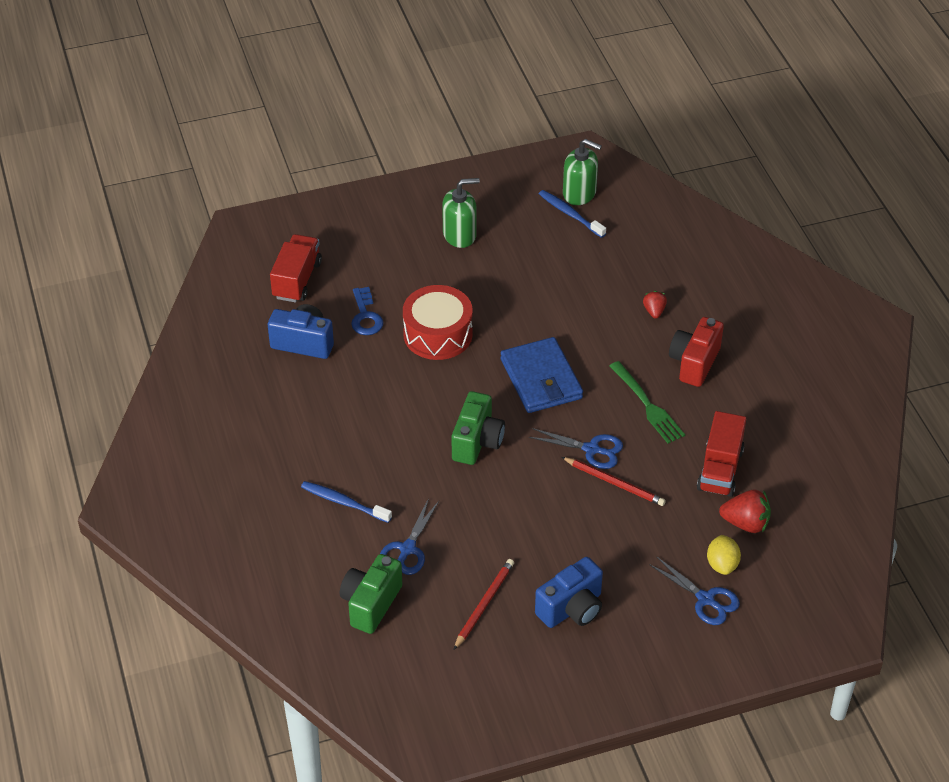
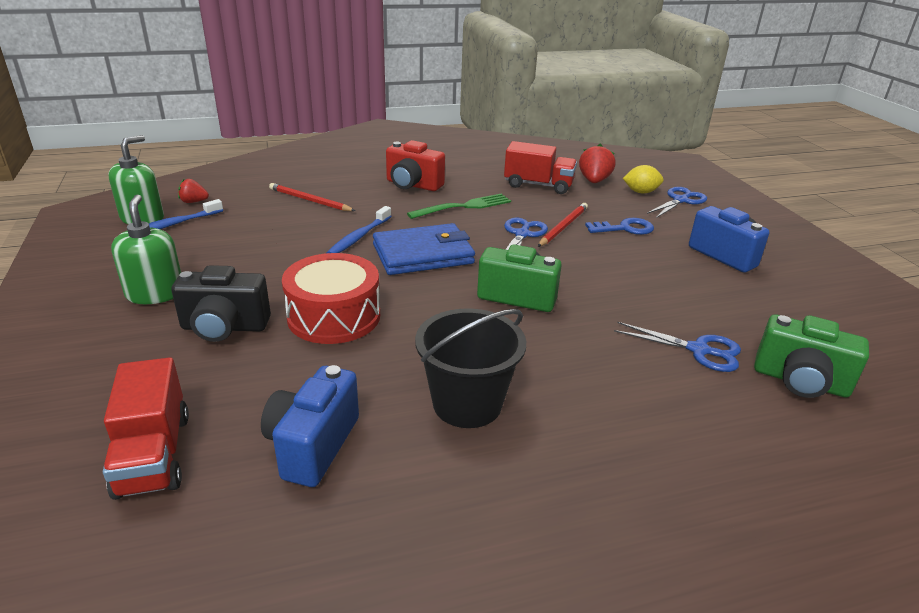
camera: 90 degrees left, 15 degrees down
(297, 280) = (153, 454): red truck -> red truck turned 120 degrees counterclockwise
(341, 411) = (467, 404): none -> black bucket
(344, 502) = (641, 403): blue toothbrush -> blue toothbrush (359, 237)
(365, 316) = (276, 377): blue key -> blue key (625, 228)
(419, 280) = (224, 327): none -> black camera
(484, 605) = (750, 302): red pencil -> red pencil (310, 200)
(654, 311) = (341, 196): red strawberry -> red strawberry (194, 202)

